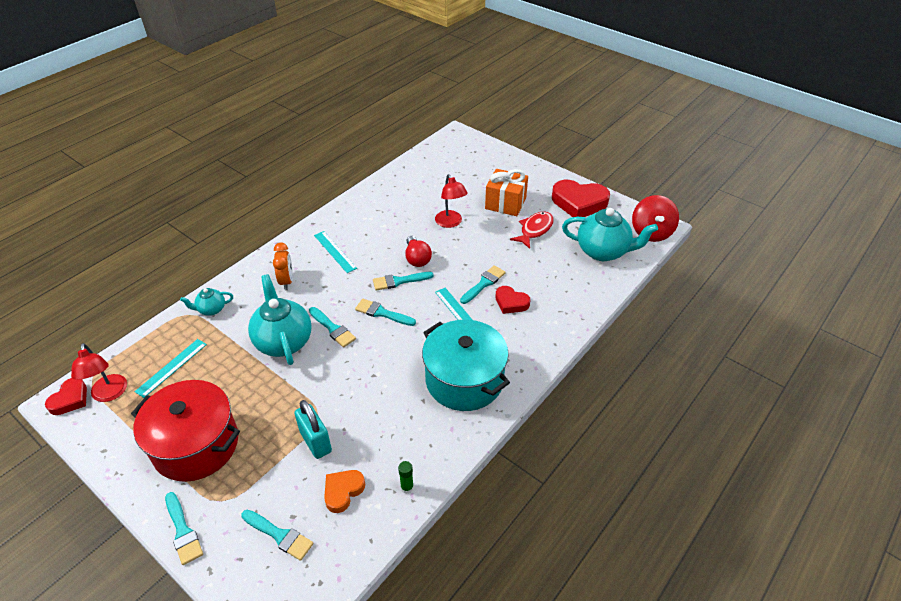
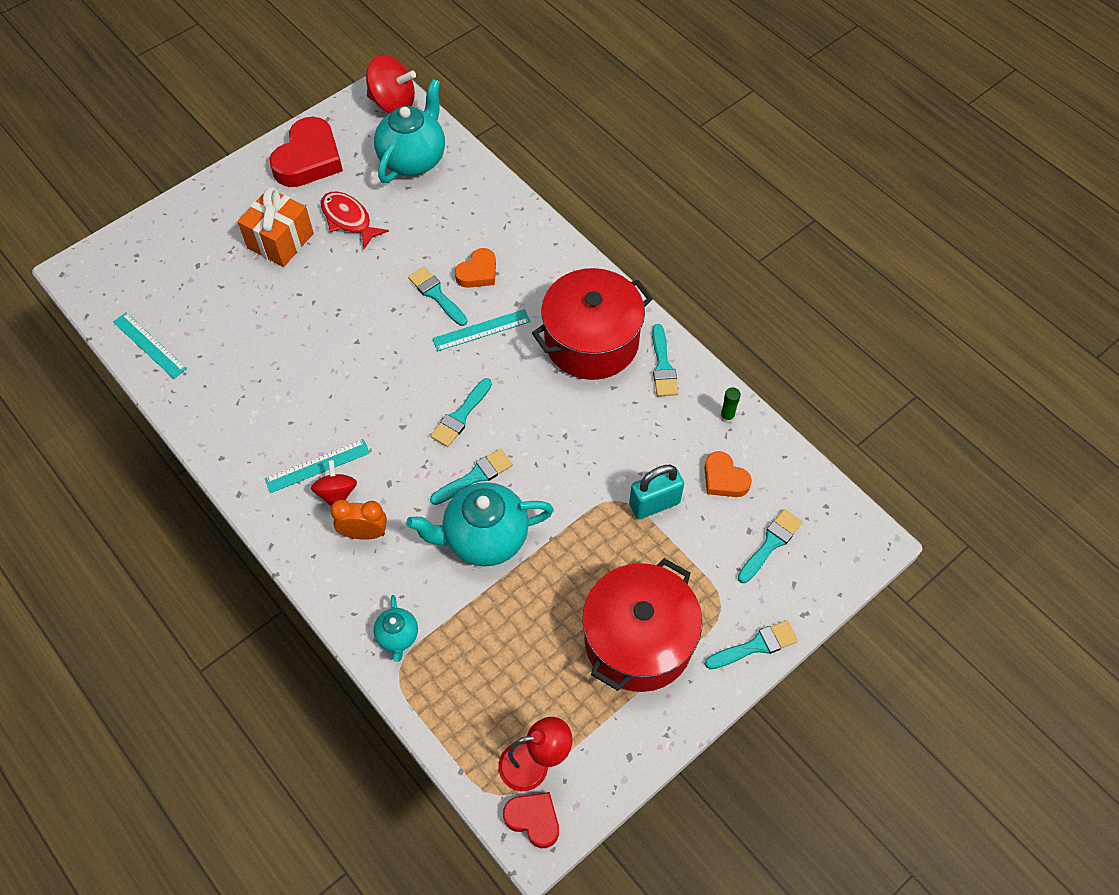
camera: 80 degrees left, 15 degrees up
(171, 367) = (501, 683): turquoise ruler -> turquoise ruler (149, 345)
(315, 264) = (337, 494): none -> red spinning top
(399, 281) = (404, 390): turquoise brush -> turquoise brush (663, 366)
(417, 258) = (365, 363): red light bulb -> none
(450, 223) = (301, 313): red lamp -> none
(464, 380) = (591, 341): turquoise pot -> red pot
(511, 302) = (478, 272): red heart -> orange heart

